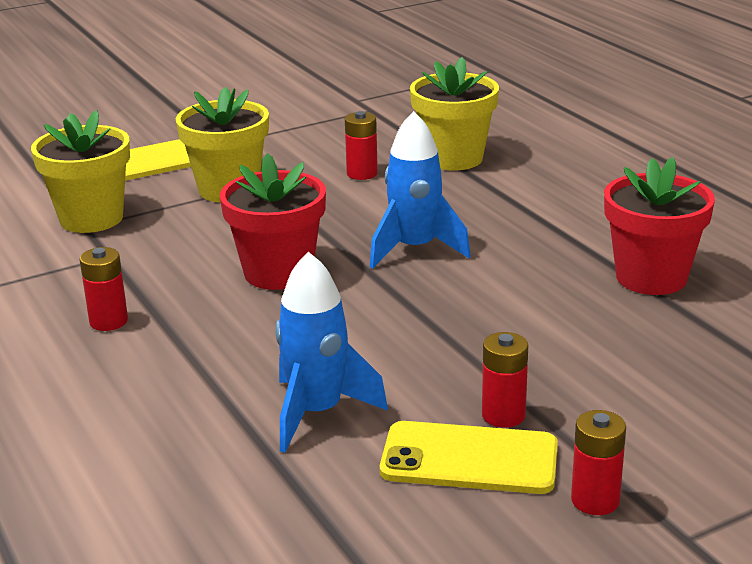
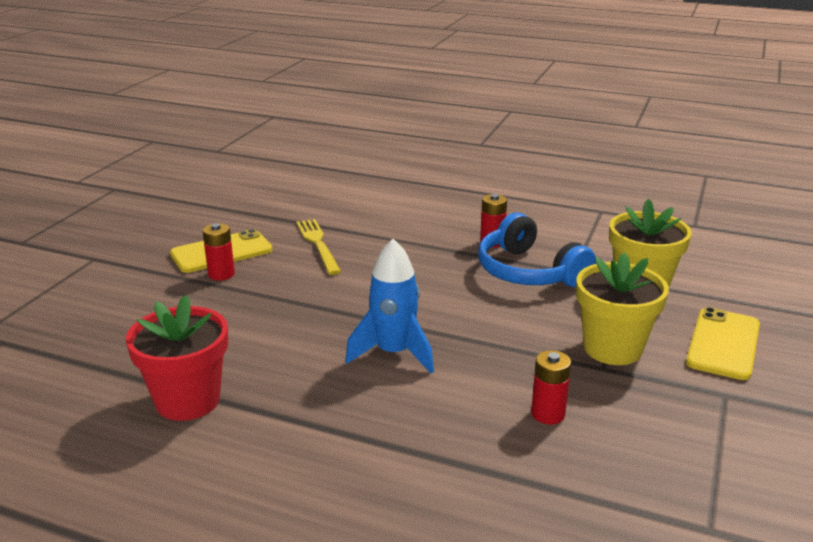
camera: 140 degrees right, 0 degrees up
(150, 272) = (528, 272): none -> blue headphones
(278, 273) = (455, 300): red flower pot -> none
(317, 413) = (318, 244): blue rocket -> yellow fork
(453, 158) = (500, 478): yellow flower pot -> none
(595, 500) = (146, 257): red battery -> none

